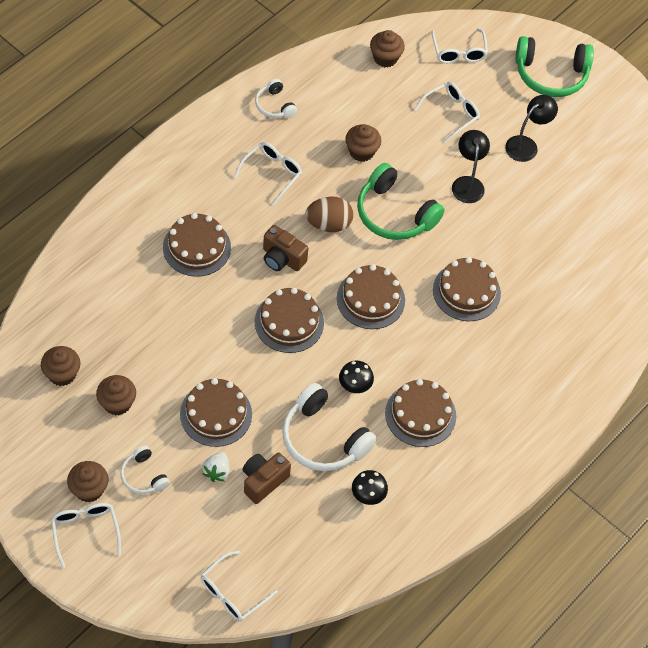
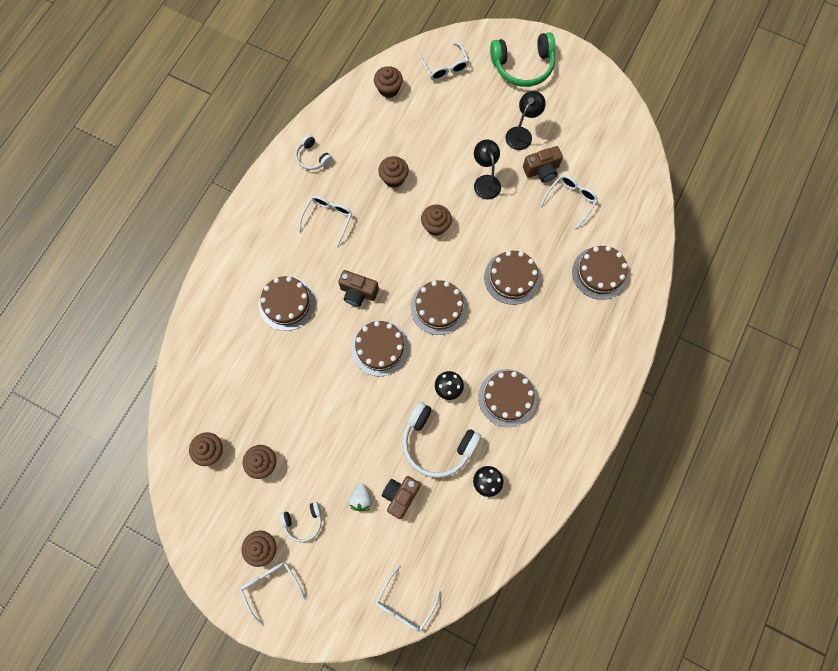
camera: 10 degrees left, 15 degrees up
(143, 476) = (303, 522): white headphones -> white headphones turned 60 degrees counterclockwise
(216, 414) = (345, 448): brown cake -> brown cake (600, 273)
(328, 224) = (386, 251): brown egg -> none
(394, 214) = (436, 226): green headphones -> brown cupcake
(451, 113) = (455, 123): white glasses -> white glasses (570, 200)
(538, 189) = (542, 170): none -> brown camera

